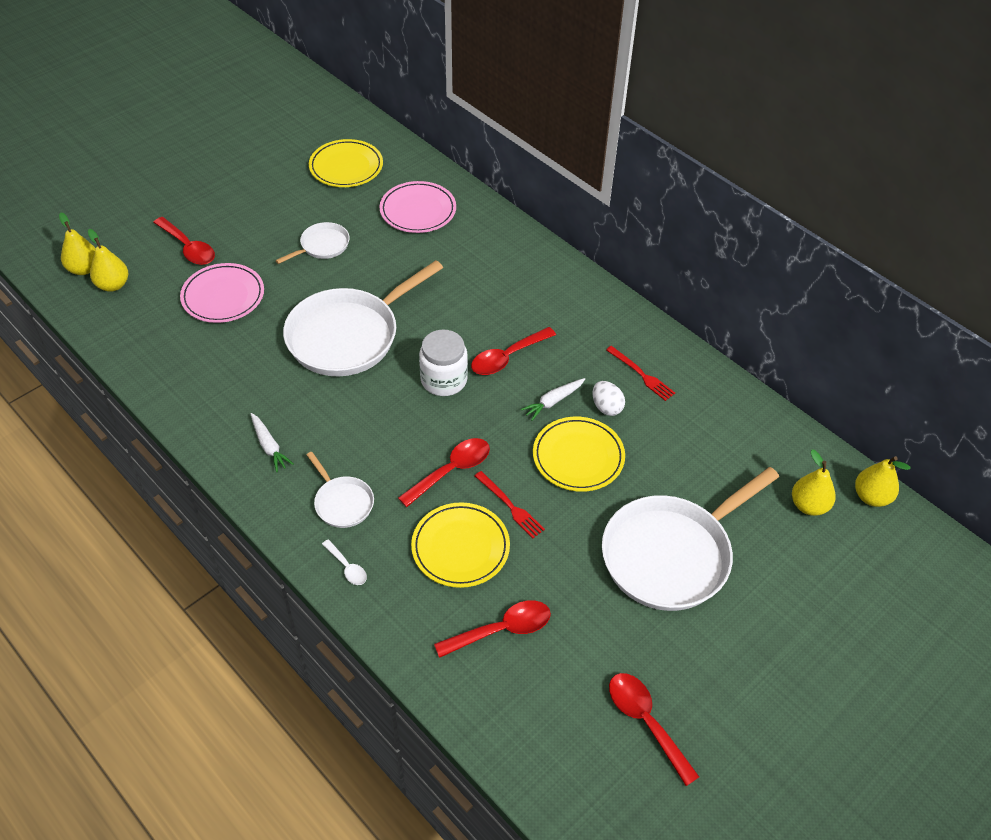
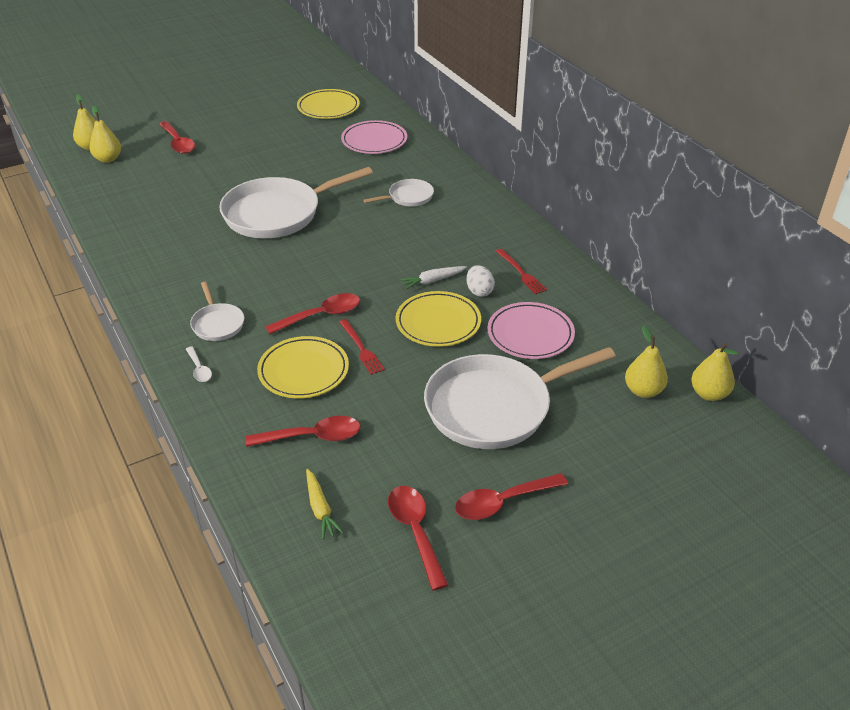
camera: 15 degrees right, 10 degrees down
(223, 296) = (189, 176): pink plate -> pink plate (530, 334)
(269, 446) = (176, 277): white carrot -> none
(322, 246) = (284, 154): white pan -> white pan (408, 197)
(444, 380) = (344, 253): white jar -> none
(507, 357) = (405, 245): red spoon -> red spoon (502, 502)
(543, 716) = (320, 509): none -> yellow carrot

